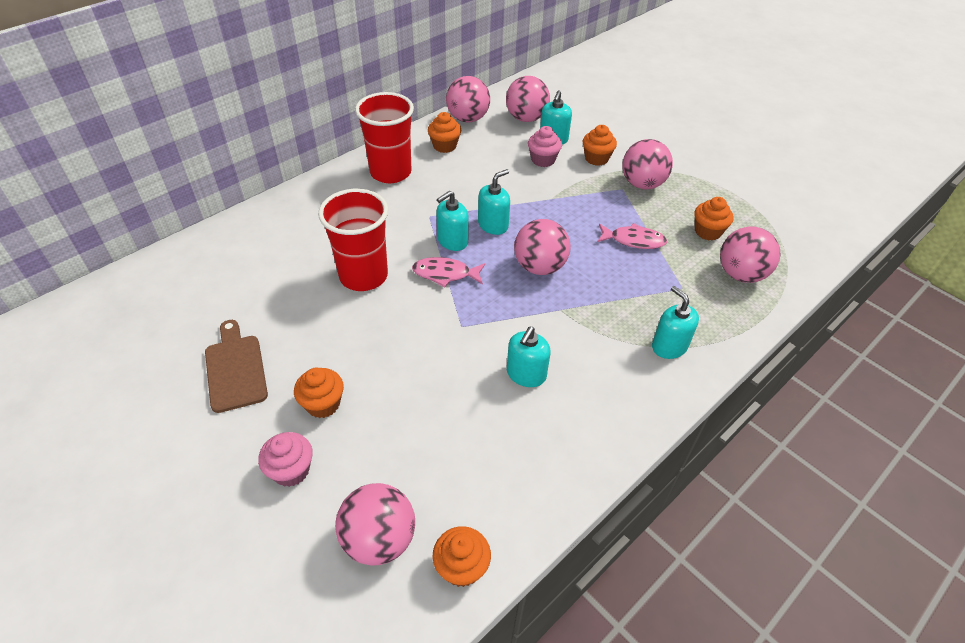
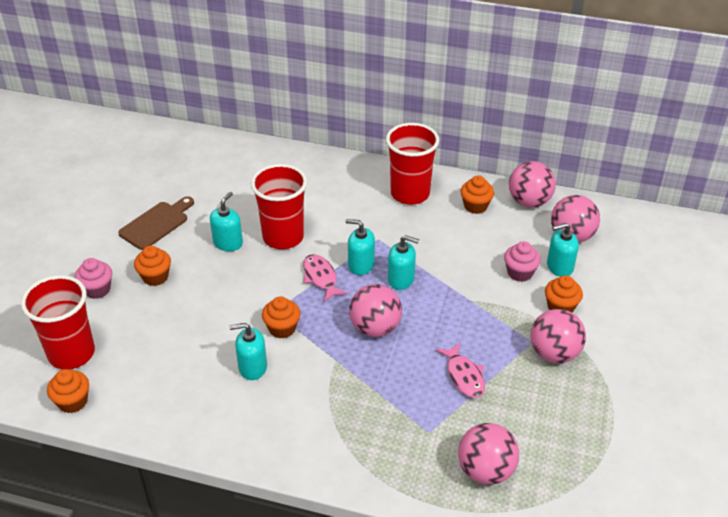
camera: 60 degrees right, 5 degrees down
(379, 539) = (71, 353): pink ball -> red cup
(669, 346) = (348, 446): turquoise soap dispenser -> turquoise soap dispenser (228, 243)
(707, 231) = (527, 426): orange cupcake -> orange cupcake (282, 328)

